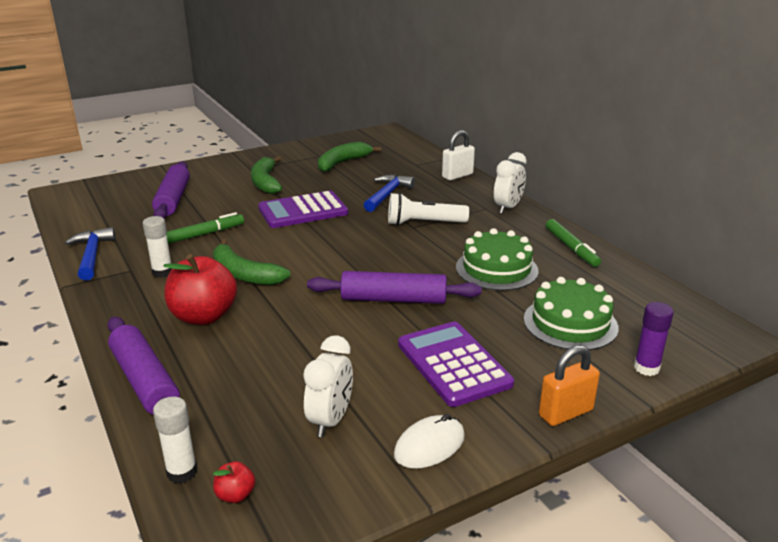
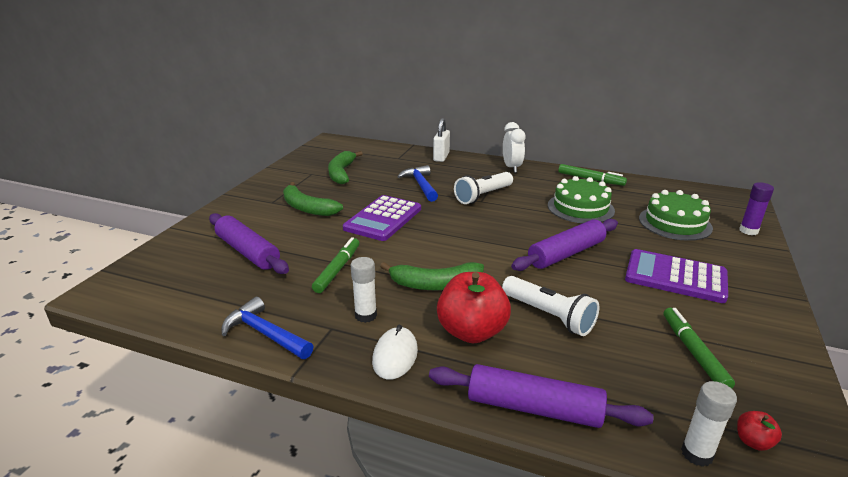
camera: 40 degrees left, 0 degrees up
(277, 334) = (548, 315): none -> white flashlight
(330, 420) = (693, 352): white clock -> green marker
(429, 445) = (763, 332): white mouse -> white mouse (395, 355)
(565, 413) = (770, 274): orange padlock -> none

